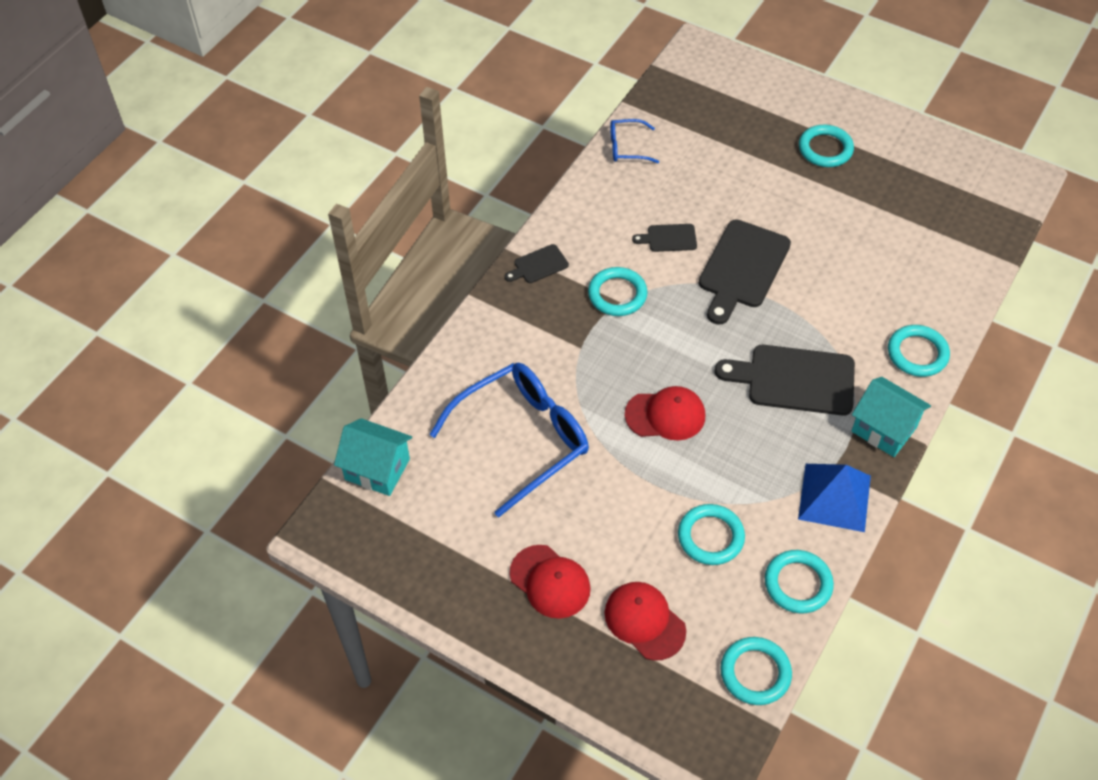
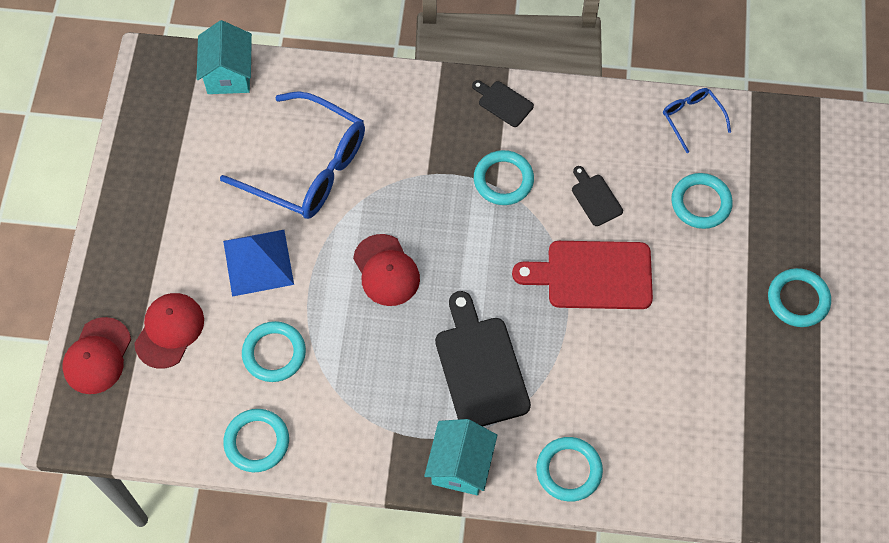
camera: 65 degrees right, 10 degrees up
(550, 582) = (177, 244): red cap -> red cap (97, 356)
(742, 268) = (592, 275): black cutting board -> red cutting board
(755, 673) = (155, 435): turquoise ring -> turquoise ring (701, 203)
(834, 497) = (362, 444): blue pyramid -> blue pyramid (258, 262)

